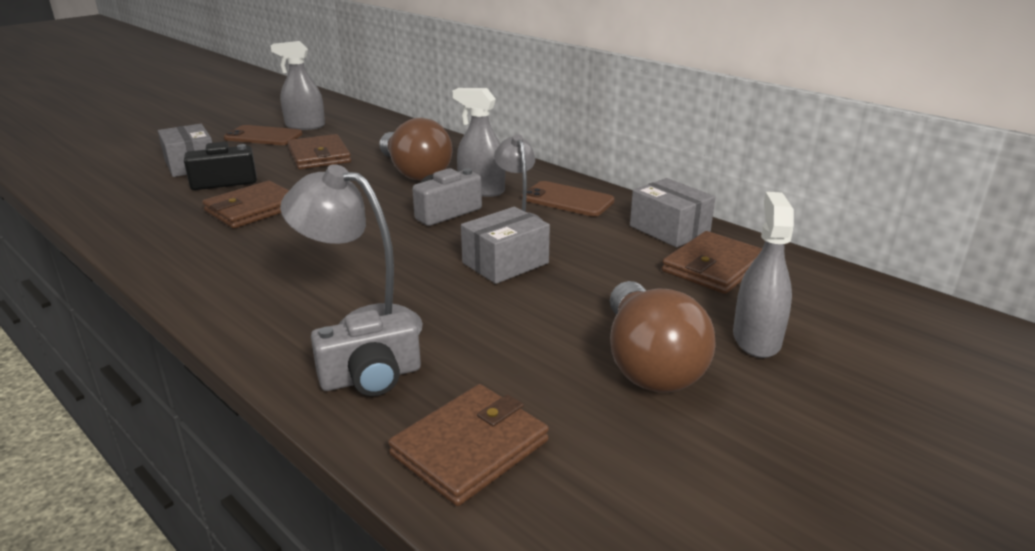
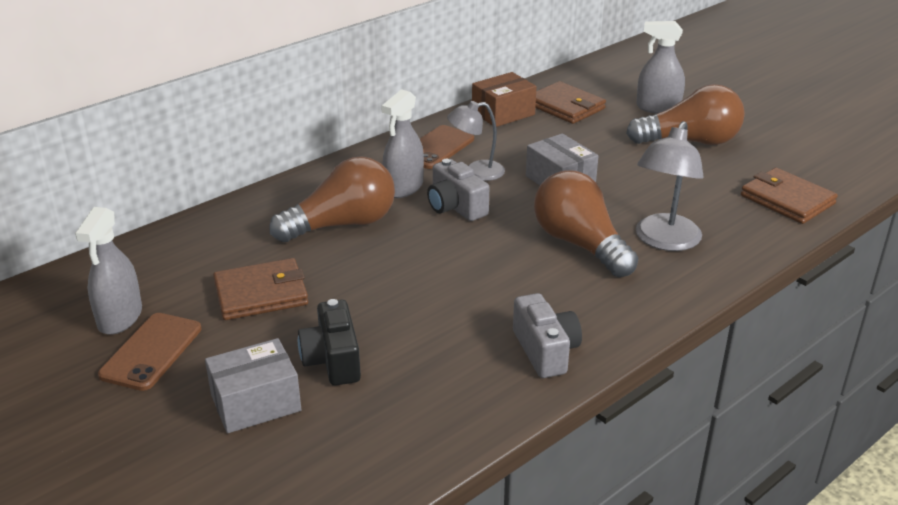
camera: 85 degrees left, 5 degrees up
(253, 209) = (427, 324): brown wallet -> none
(363, 273) = (580, 244): none -> brown light bulb
(371, 377) = (728, 234): grey camera -> grey camera (545, 351)
(669, 229) = (503, 113): grey box -> brown box

